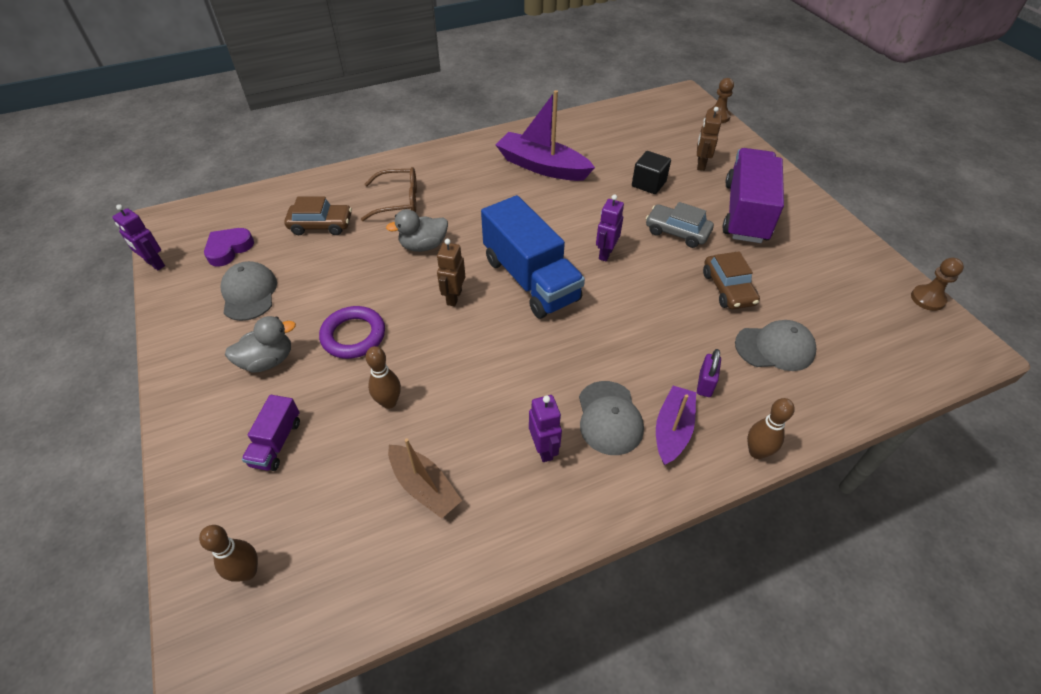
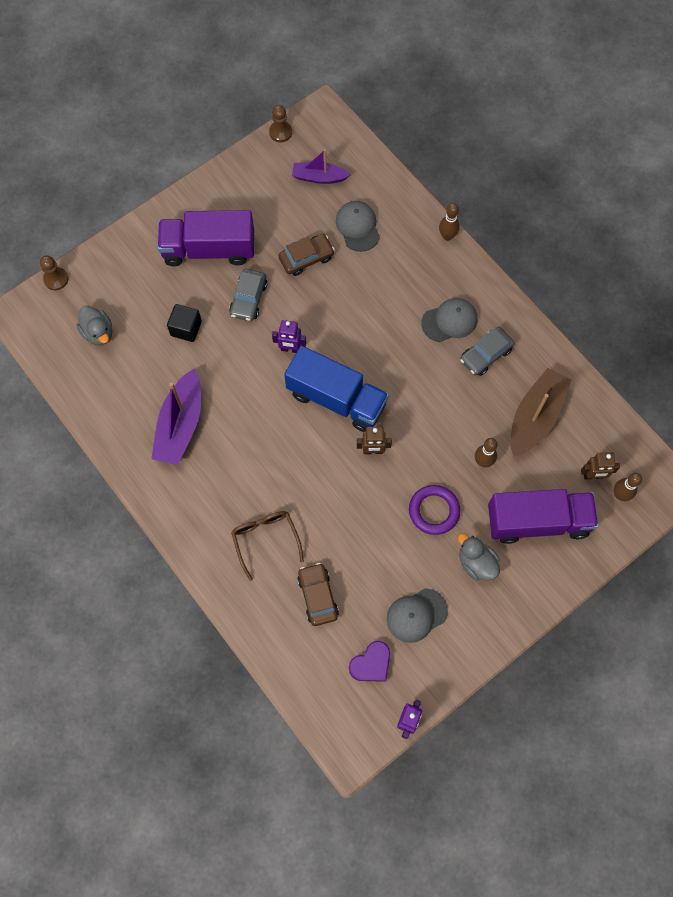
camera: 105 degrees left, 20 degrees up
(229, 249) = (371, 664): purple heart -> purple heart turned 60 degrees counterclockwise
(276, 442) = (537, 521): purple truck -> purple truck, size x2.11
(423, 246) = (320, 495): grey duck -> grey duck (98, 332)
(424, 486) = (535, 417): brown boat -> brown boat, size x1.61
(530, 279) = (336, 399): blue truck -> blue truck turned 75 degrees clockwise
(544, 449) = (485, 355): purple robot -> grey car
(672, 430) = (446, 283): purple boat -> purple boat (319, 177)
(700, 165) = (145, 288): brown robot -> brown robot (593, 475)
(705, 384) = (403, 267): purple padlock -> none

